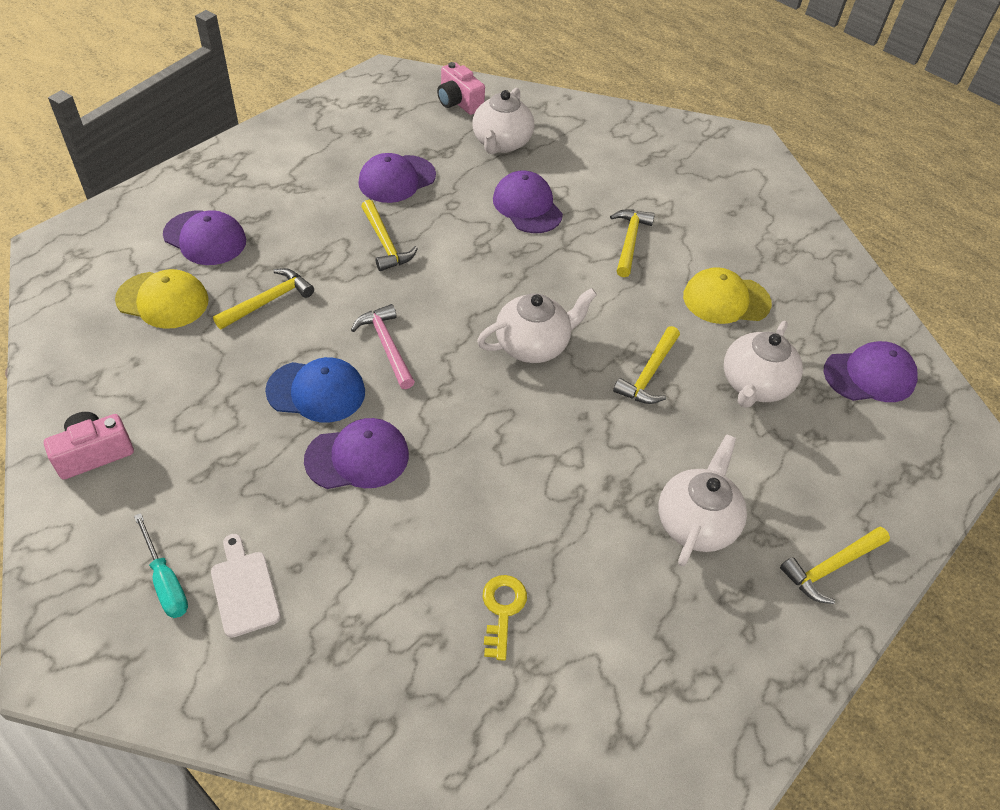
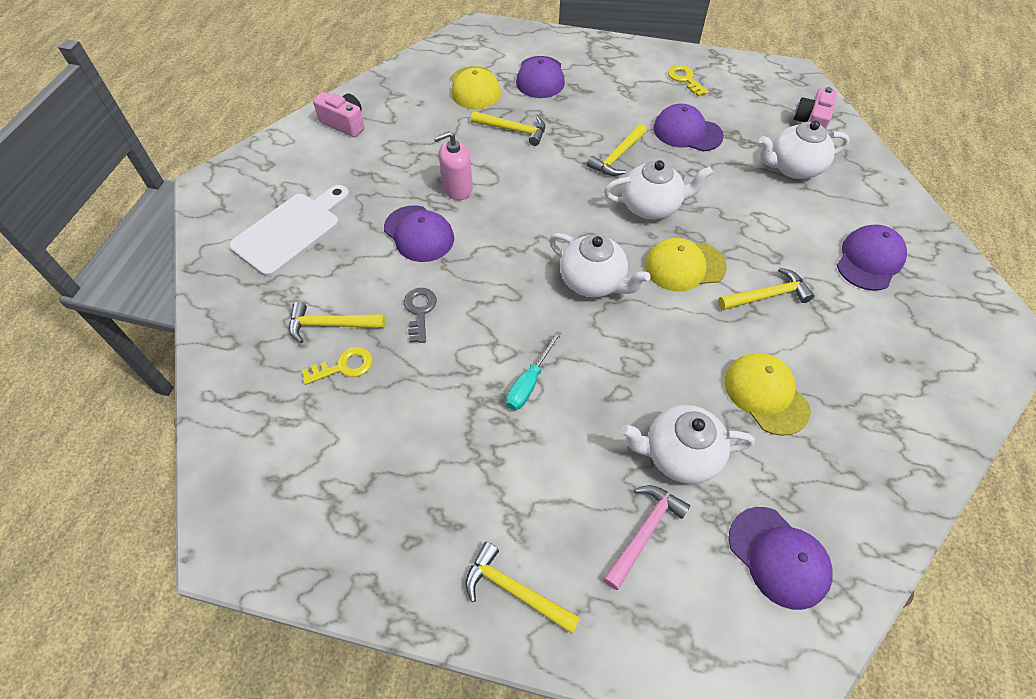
camera: 65 degrees right, 5 degrees up
(165, 581) = (278, 196): turquoise screwdriver -> turquoise screwdriver (529, 382)
(244, 589) = (291, 231): white cutting board -> white cutting board, size x1.72
(316, 391) = (457, 188): blue cap -> pink soap dispenser
(323, 140) = (685, 79): none -> yellow key
(386, 346) = (523, 203): pink hammer -> pink hammer (644, 532)
(472, 505) = (420, 311): none -> grey key
(527, 206) = (738, 214): purple cap -> purple cap (869, 260)
(561, 273) = (684, 266): none -> yellow cap
(649, 374) = (626, 369): yellow hammer -> yellow hammer (331, 325)
(696, 522) = (495, 462): white teapot -> white teapot (651, 206)

